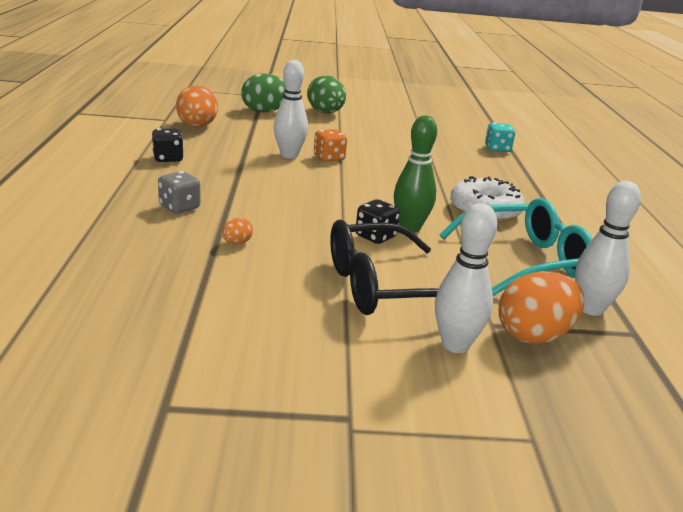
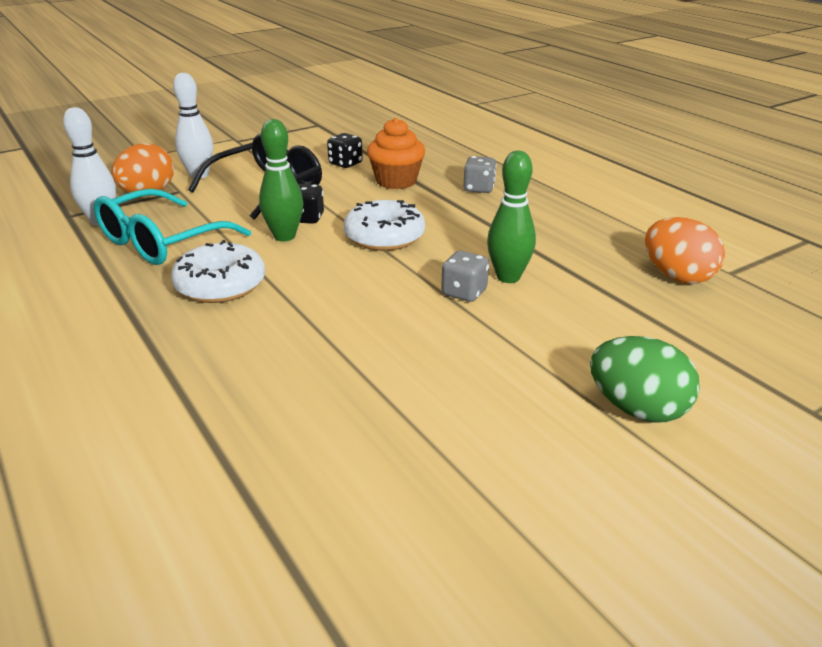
camera: 150 degrees right, 5 degrees up
(168, 159) = (588, 223): black dice -> black dice (345, 164)
(237, 243) = (396, 181): orange egg -> orange cupcake
(265, 111) = (701, 356): green egg -> none
(289, 155) = (508, 277): white bowling pin -> green bowling pin
(329, 158) = (464, 293): orange dice -> grey dice
(329, 200) = (384, 237): none -> white donut
(497, 149) = (255, 451): turquoise dice -> none

